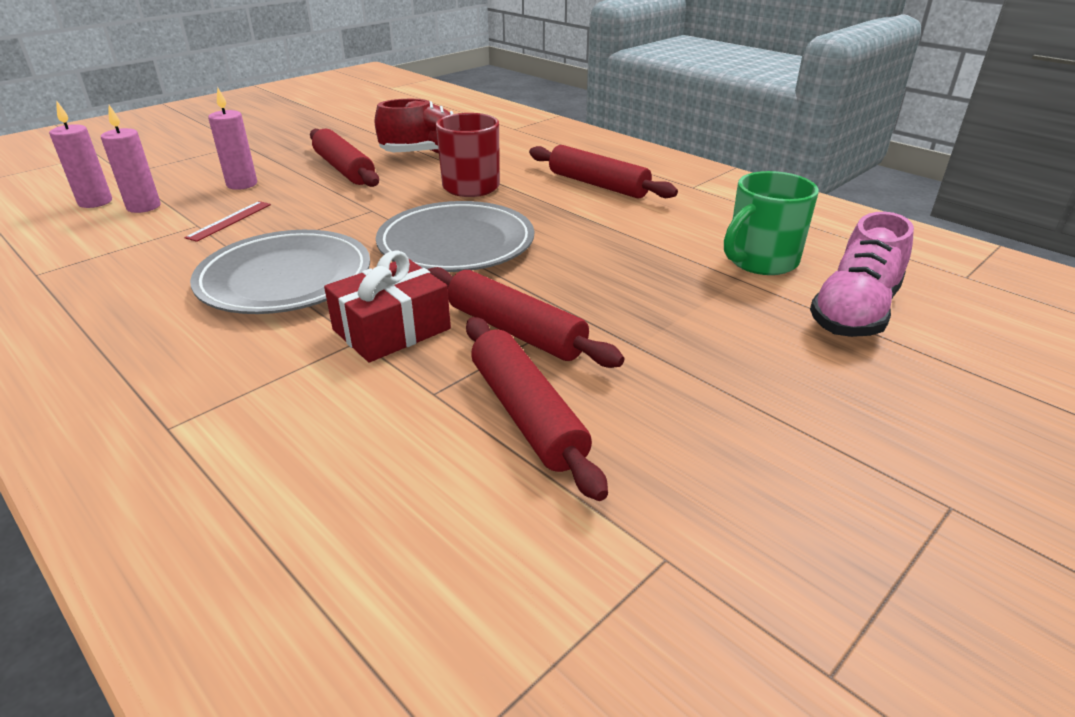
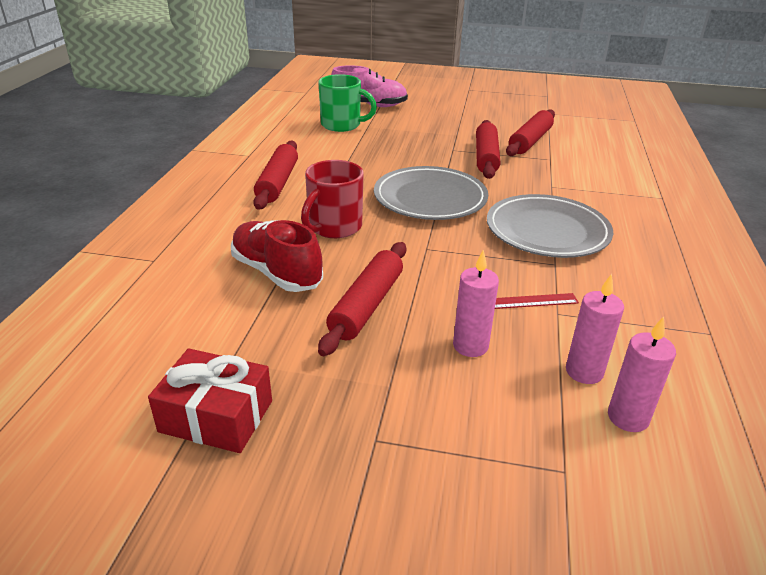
camera: 125 degrees left, 0 degrees up
(392, 329) = (532, 182): red gift -> red gift (216, 416)

